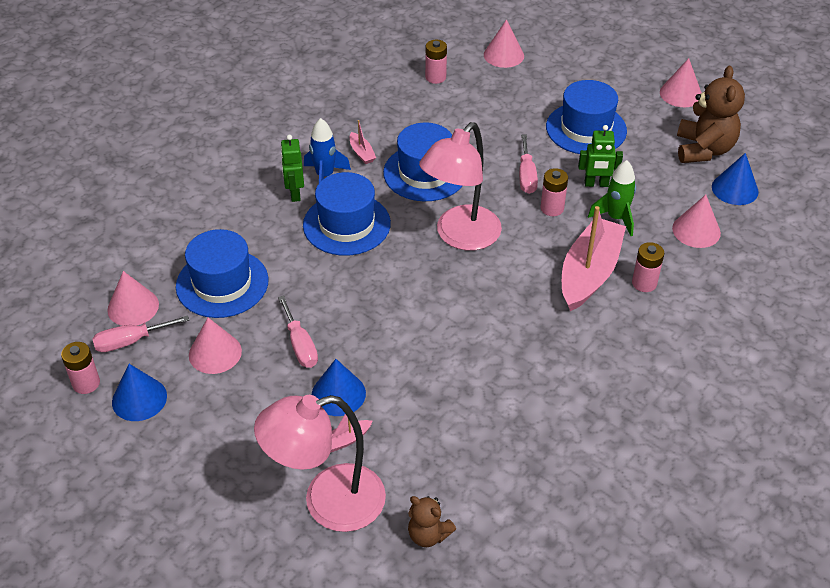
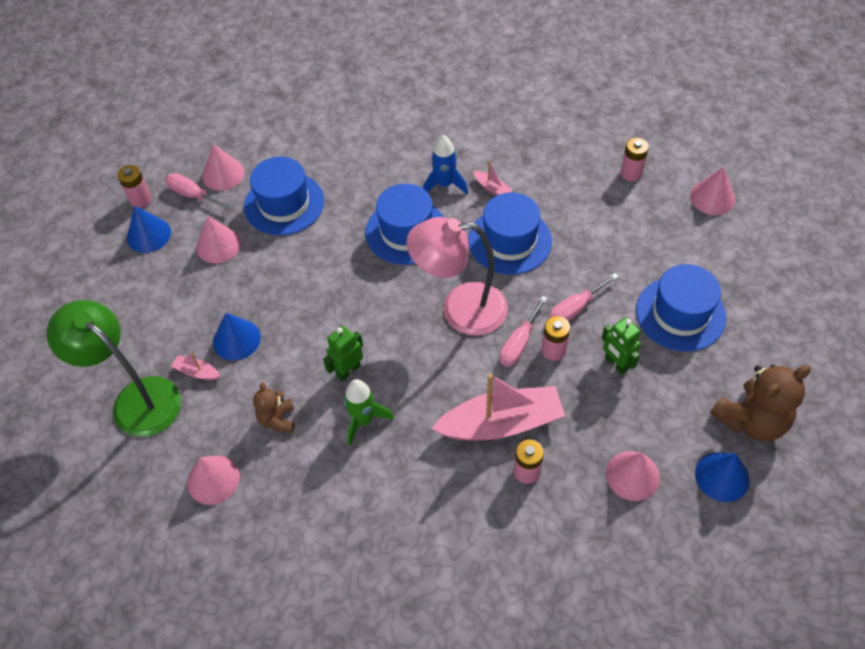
camera: 55 degrees right, 10 degrees up
(295, 193) = (409, 180): green robot -> green robot (348, 371)
(300, 345) = (264, 286): pink screwdriver -> pink screwdriver (519, 343)
(328, 502) = (136, 398): pink lamp -> green lamp
(362, 153) = (492, 188): pink boat -> pink boat turned 75 degrees counterclockwise
(428, 535) = (149, 478): brown teddy bear -> brown teddy bear (277, 419)
(616, 218) = (587, 404): green rocket -> green rocket (363, 420)
(680, 94) = (812, 356): pink cone -> pink cone (213, 479)

